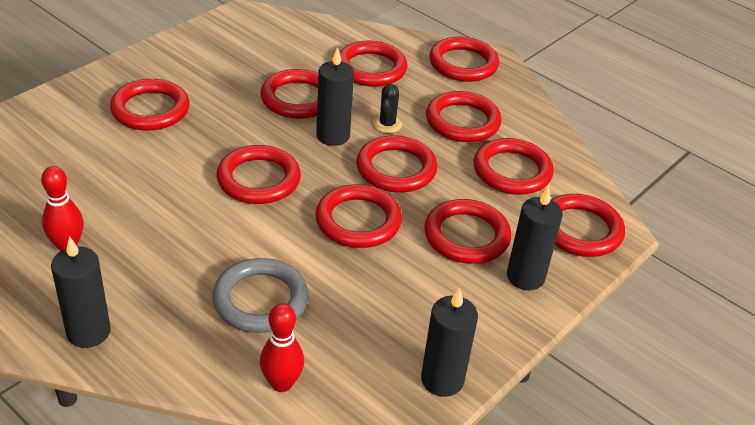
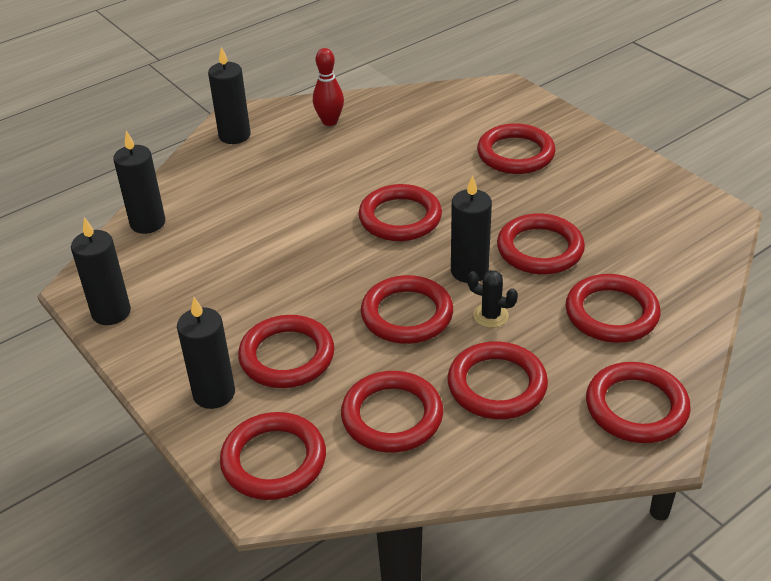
camera: 105 degrees right, 0 degrees up
(260, 300) = (240, 215): grey ring -> none
(281, 383) = (148, 223): red bowling pin -> black candle
(358, 221) = (327, 279): red ring -> none

